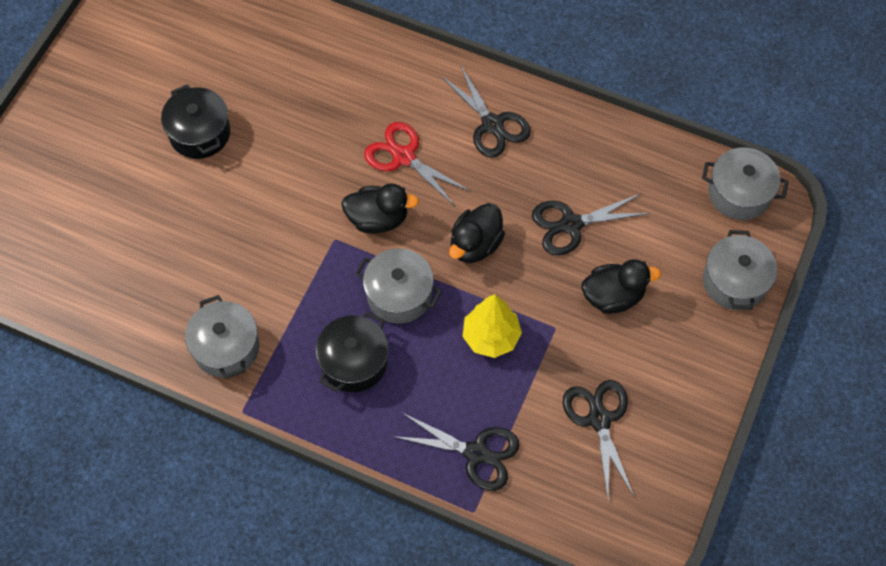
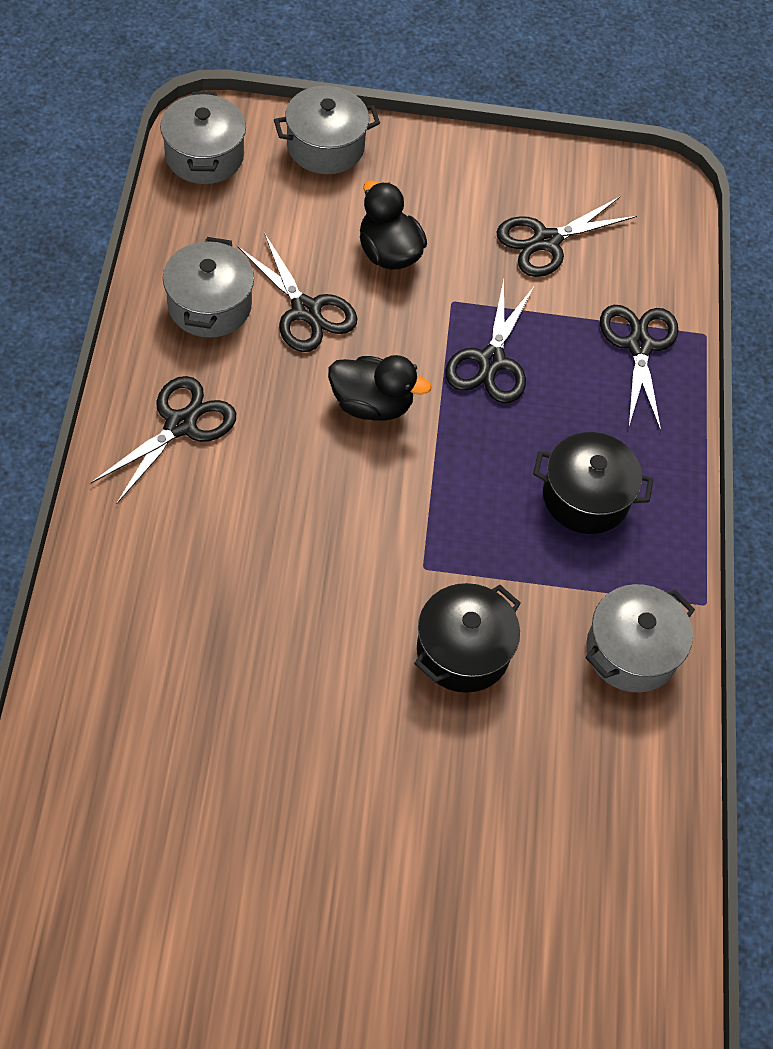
camera: 115 degrees left, 5 degrees down
(200, 133) = (313, 806): black pot -> black pot (463, 651)
(378, 219) = (374, 524): black duck -> none
(399, 295) = (474, 471): grey pot -> grey pot (209, 305)
(404, 157) = (266, 518): red scissors -> none
(491, 337) = (491, 361): yellow tree -> black scissors

